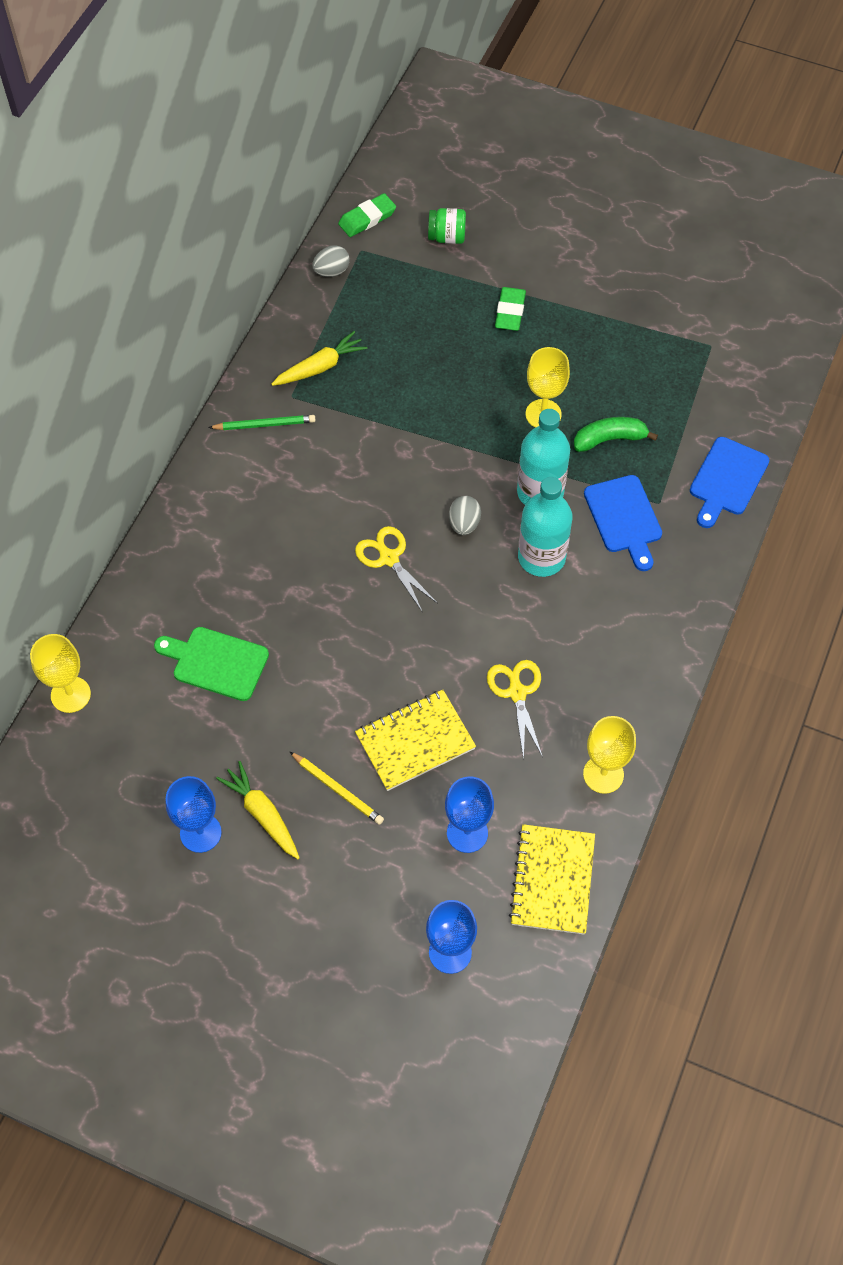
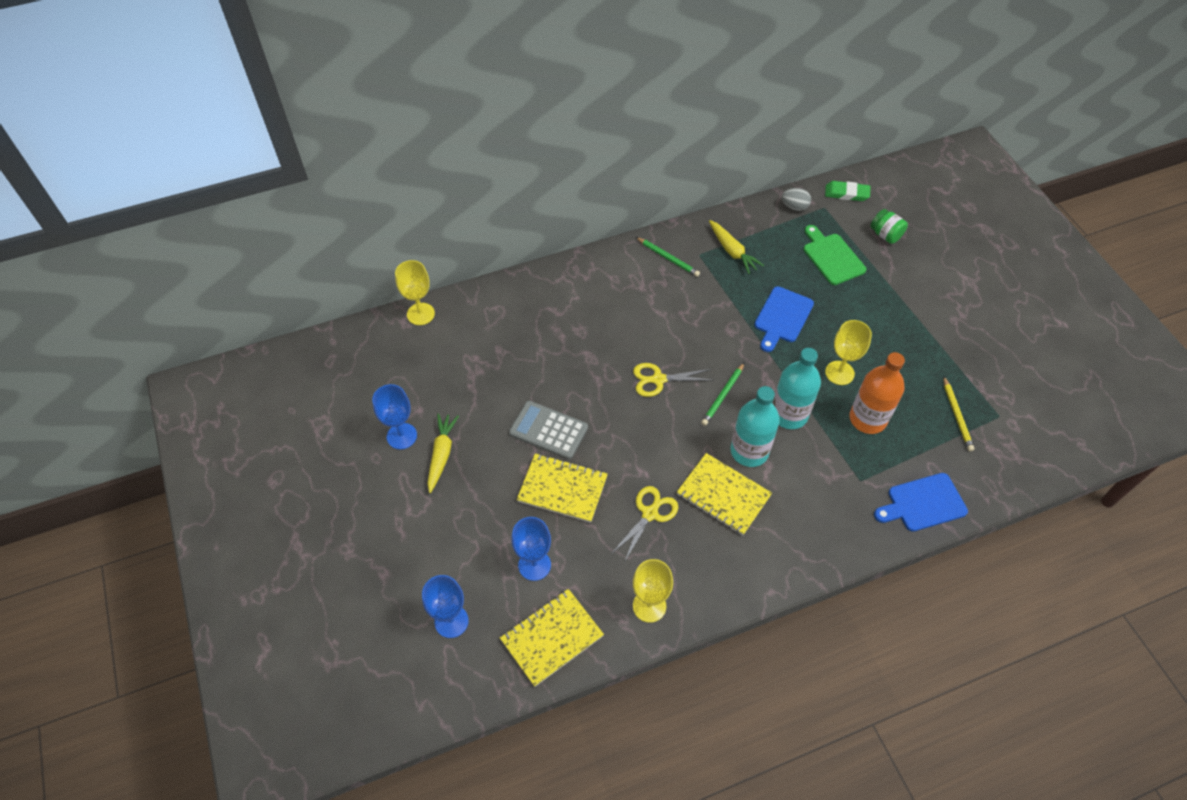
camera: 45 degrees right, 5 degrees down
(216, 662) = (506, 357): green cutting board -> green cutting board (832, 257)
(320, 367) = (732, 251): yellow carrot -> yellow carrot turned 45 degrees clockwise
(337, 789) = (493, 477): yellow pencil -> yellow pencil (956, 415)
(340, 698) = (548, 430): none -> grey calculator
(389, 558) = (658, 379): yellow scissors -> yellow scissors turned 105 degrees counterclockwise
(464, 524) = (723, 395): grey egg -> green pencil
(510, 312) = (881, 302): green eraser -> none
(561, 618) = (723, 495): none -> yellow notebook
(609, 439) = (867, 419): green banana -> orange bottle
(624, 518) = (827, 471): blue cutting board -> blue cutting board (782, 317)

